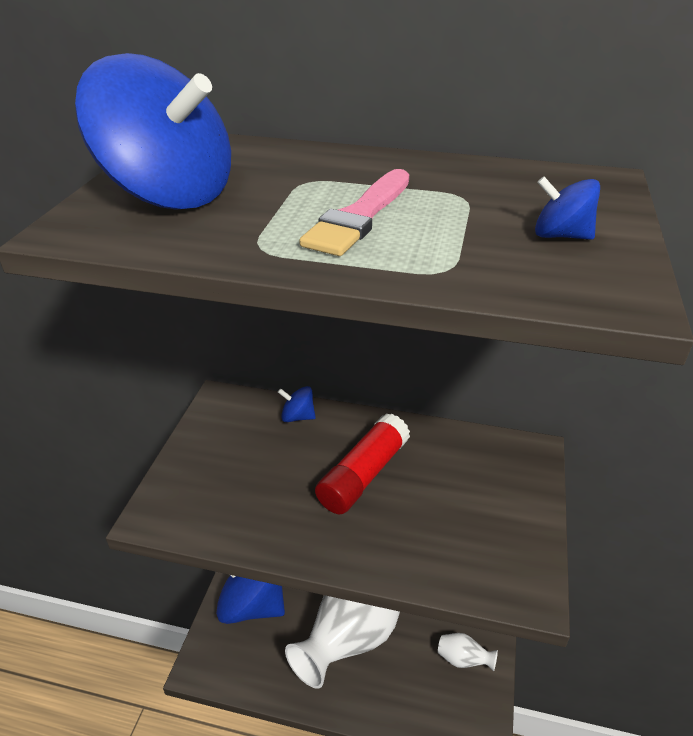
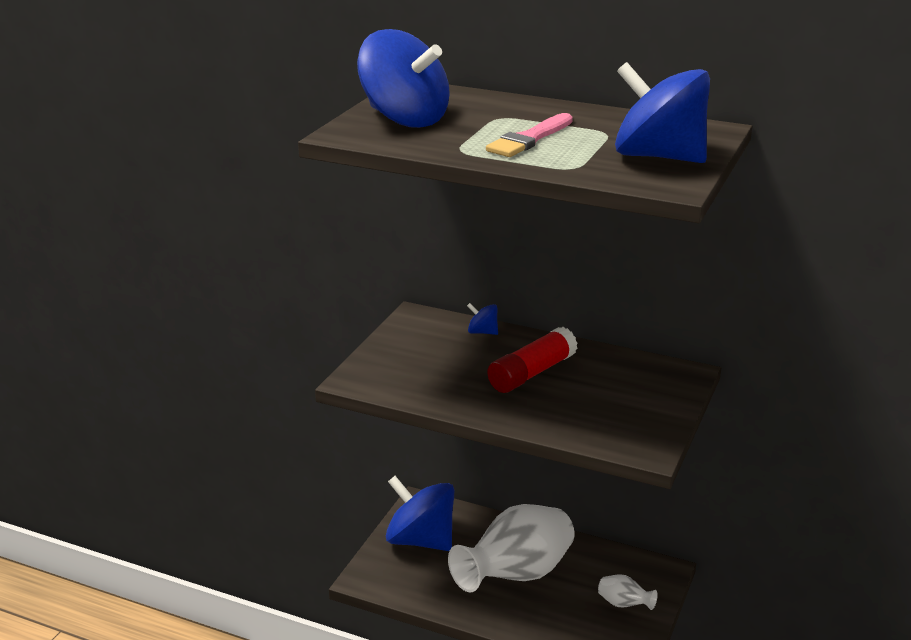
camera: 10 degrees right, 10 degrees down
(560, 235) = (658, 157): blue spinning top -> blue spinning top, size x2.36

